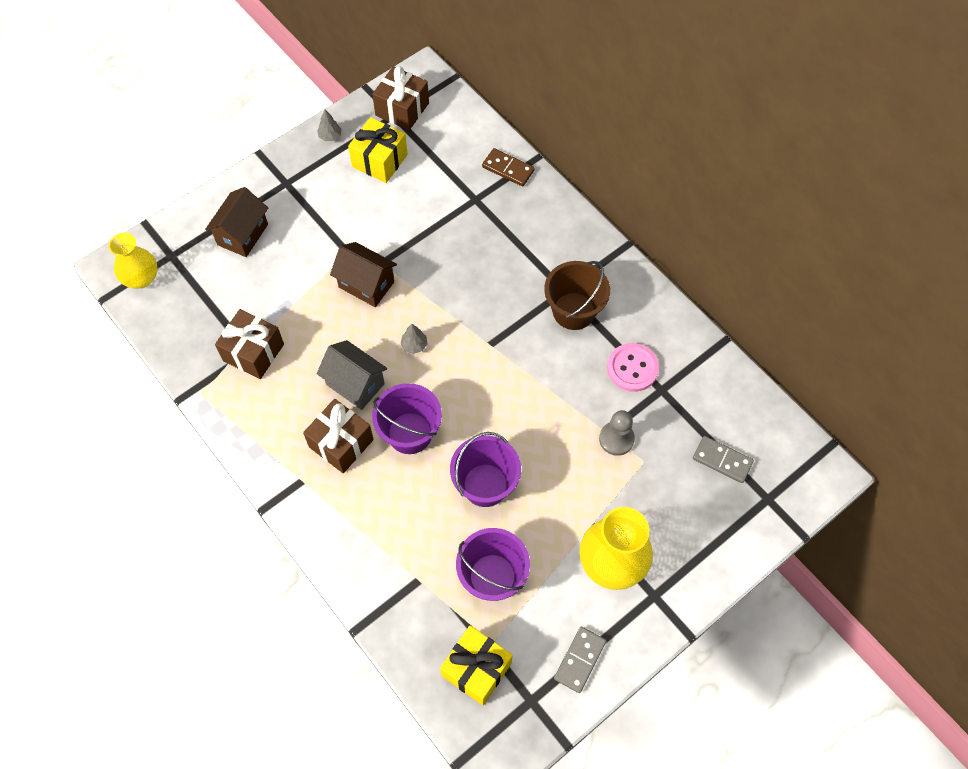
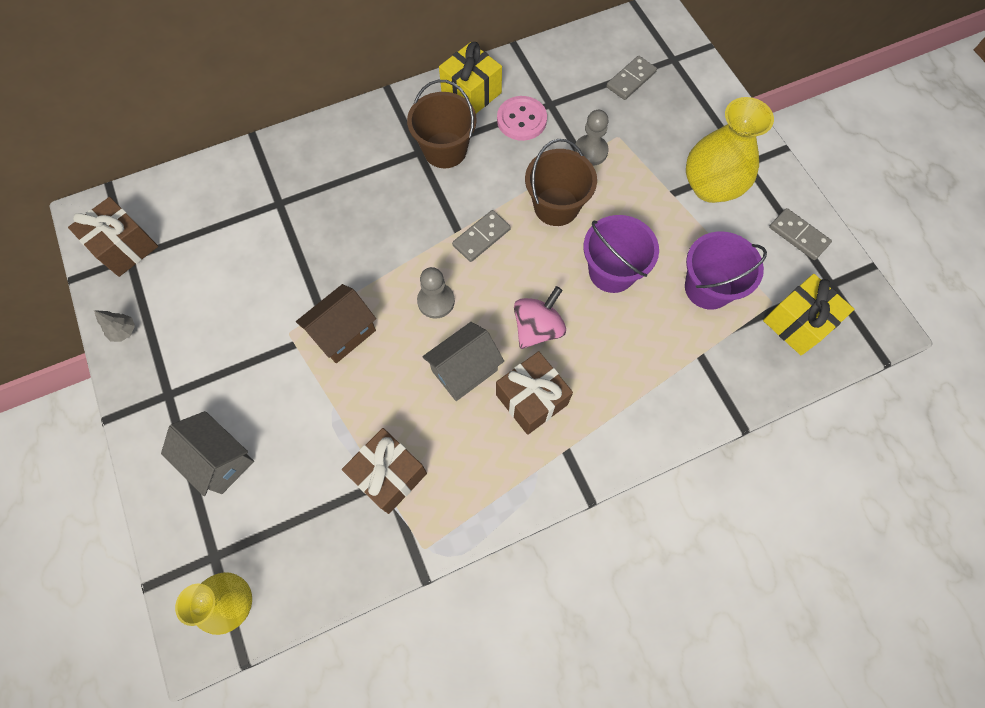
camera: 75 degrees left, 5 degrees up
(242, 234) = (220, 459): brown house -> grey house
(379, 160) = (184, 285): yellow gift -> yellow gift (471, 93)
(410, 433) = (537, 328): purple bucket -> pink spinning top
(414, 345) = (436, 301): grey tree -> grey pawn
(488, 365) = (481, 237): none -> grey domino
(508, 169) = (254, 164): brown domino -> none
(542, 421) = (556, 206): none -> brown bucket

